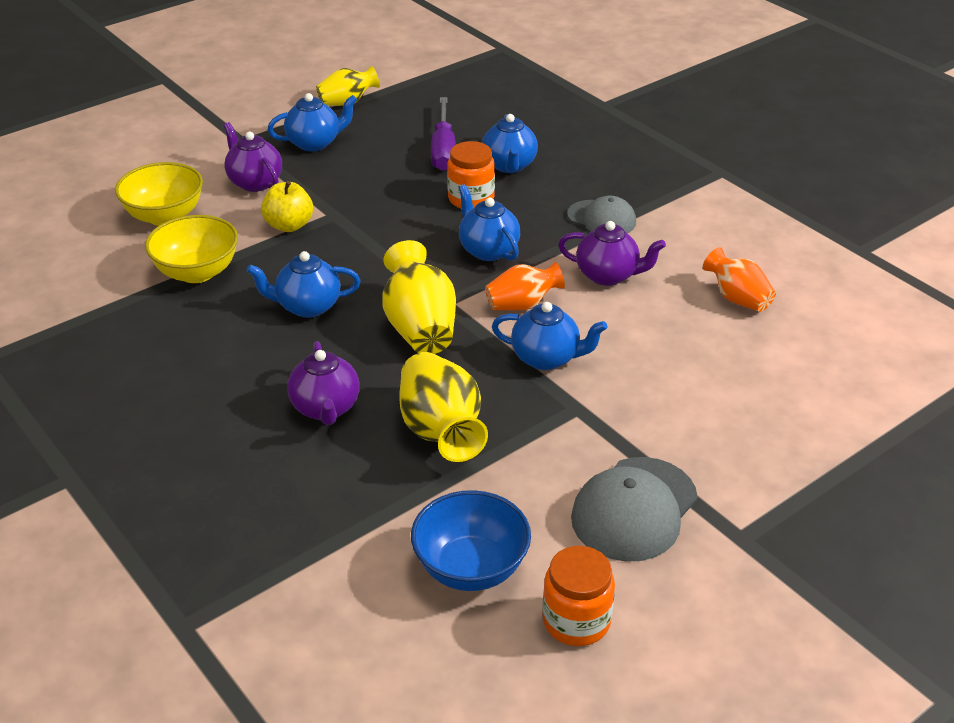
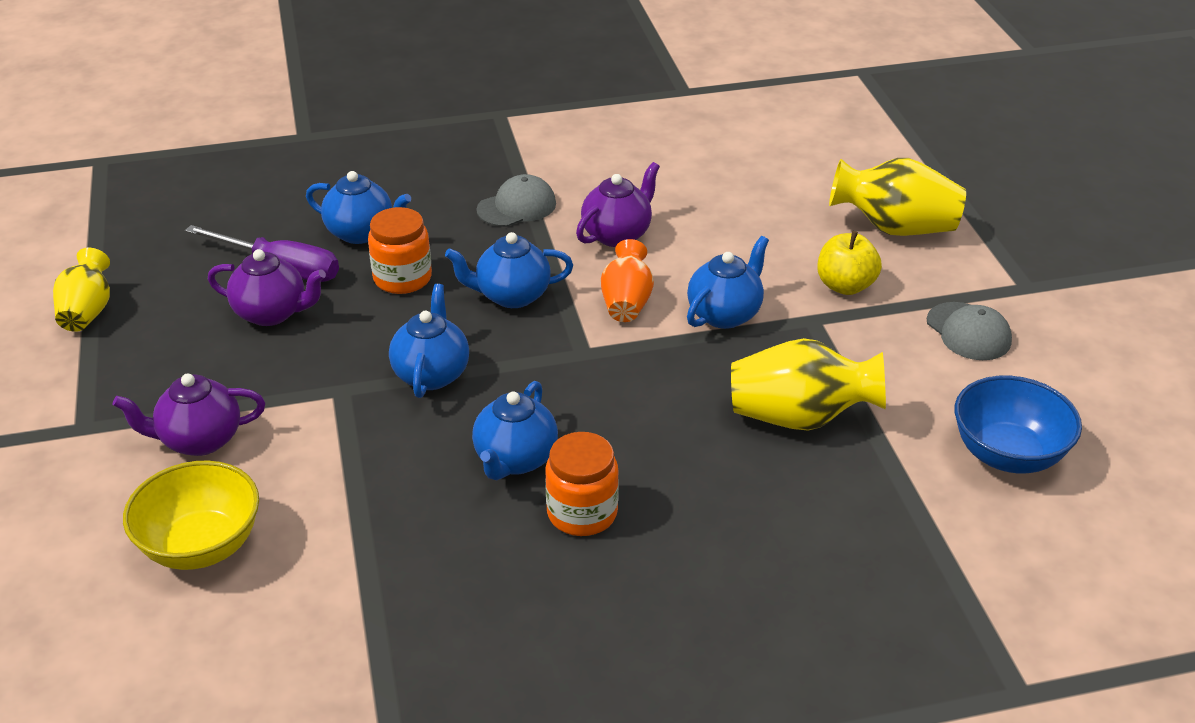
camera: 65 degrees left, 0 degrees up
(197, 272) = (366, 542): yellow bowl -> none
(289, 225) = (330, 433): yellow apple -> yellow apple (845, 286)
(314, 143) = (158, 364): blue teapot -> blue teapot (431, 374)
(326, 408) = (715, 492): purple teapot -> purple teapot (272, 313)
(420, 327) = (617, 383): yellow vase -> yellow vase (895, 228)
(576, 621) = (1096, 410): orange jar -> orange jar (582, 513)
(634, 509) = (968, 332): grey cap -> grey cap, size x0.65
(737, 298) = (708, 176): orange vase -> none

